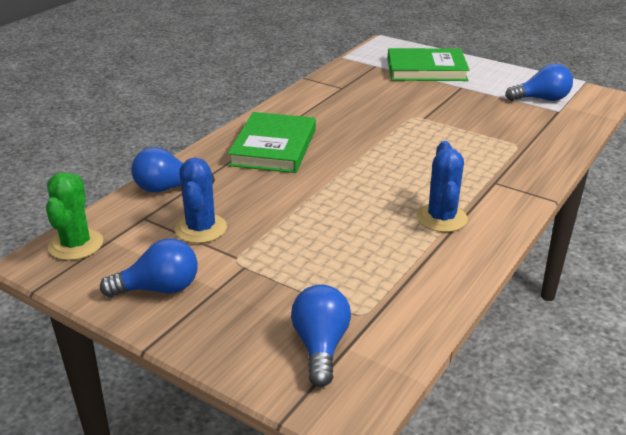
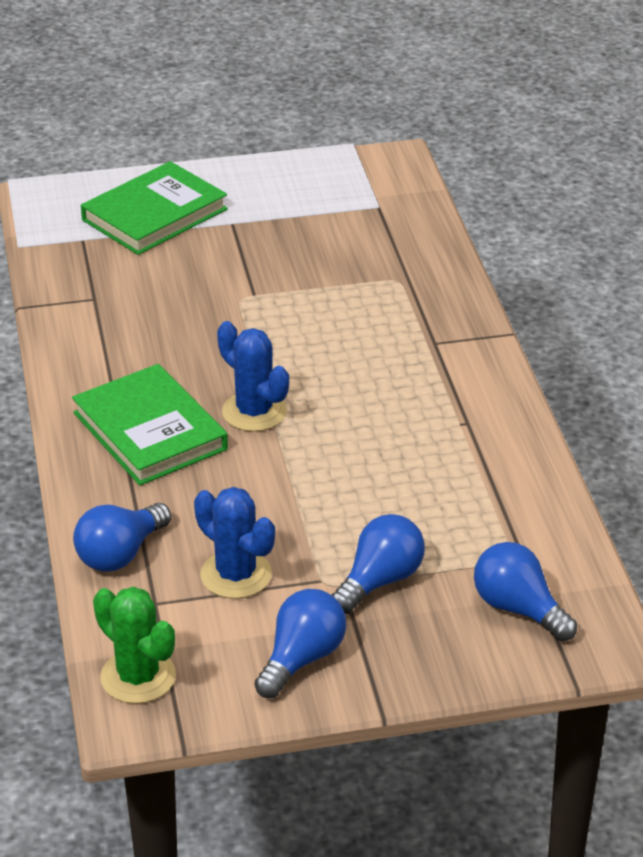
camera: 45 degrees left, 5 degrees up
(441, 218) = (442, 416): blue cactus -> blue cactus (254, 412)
(541, 99) = (341, 198): blue light bulb -> blue light bulb (380, 581)

